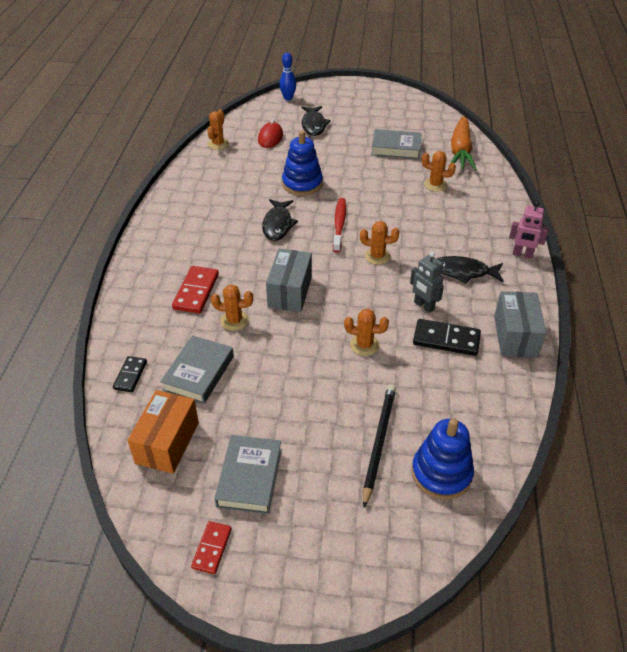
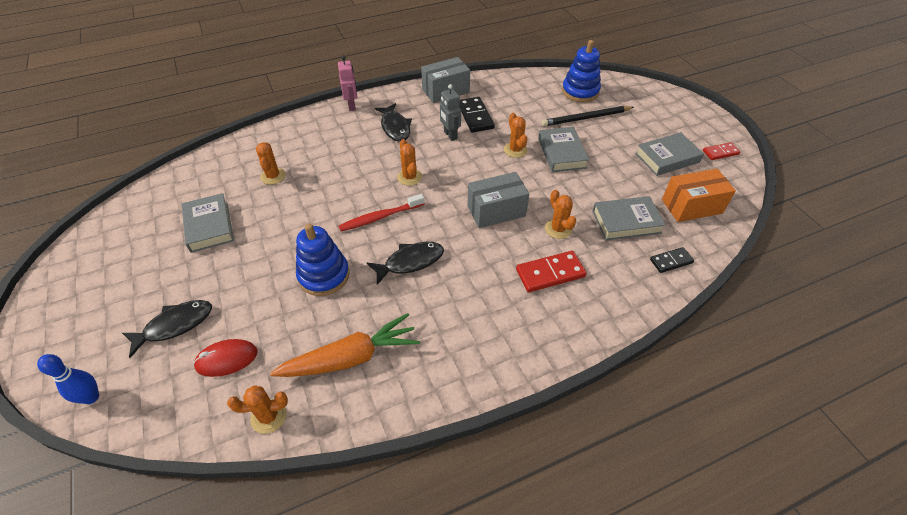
camera: 120 degrees left, 5 degrees up
(331, 381) = (562, 153): none -> grey book
(423, 306) = (450, 135): grey robot -> grey robot turned 135 degrees clockwise
(460, 151) = (198, 177): orange carrot -> orange carrot (351, 357)

